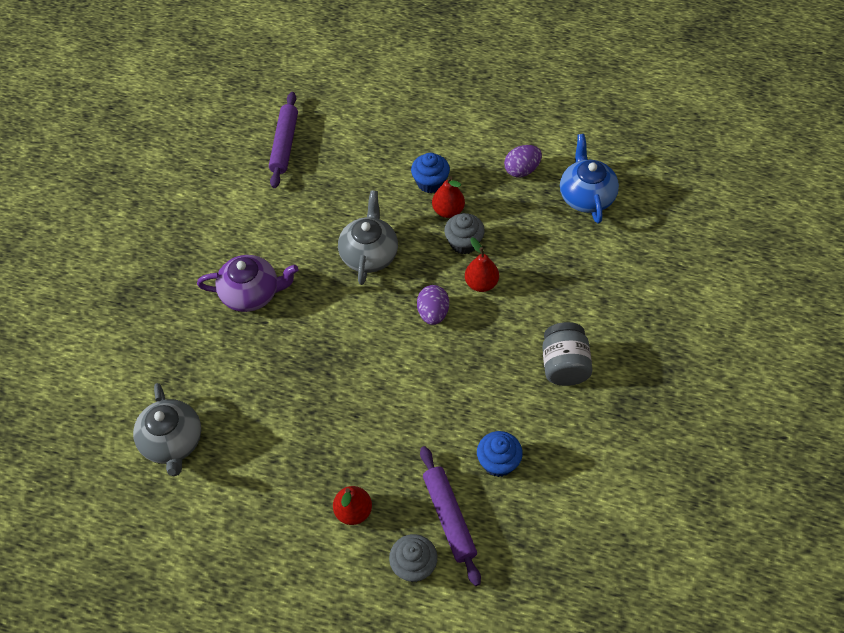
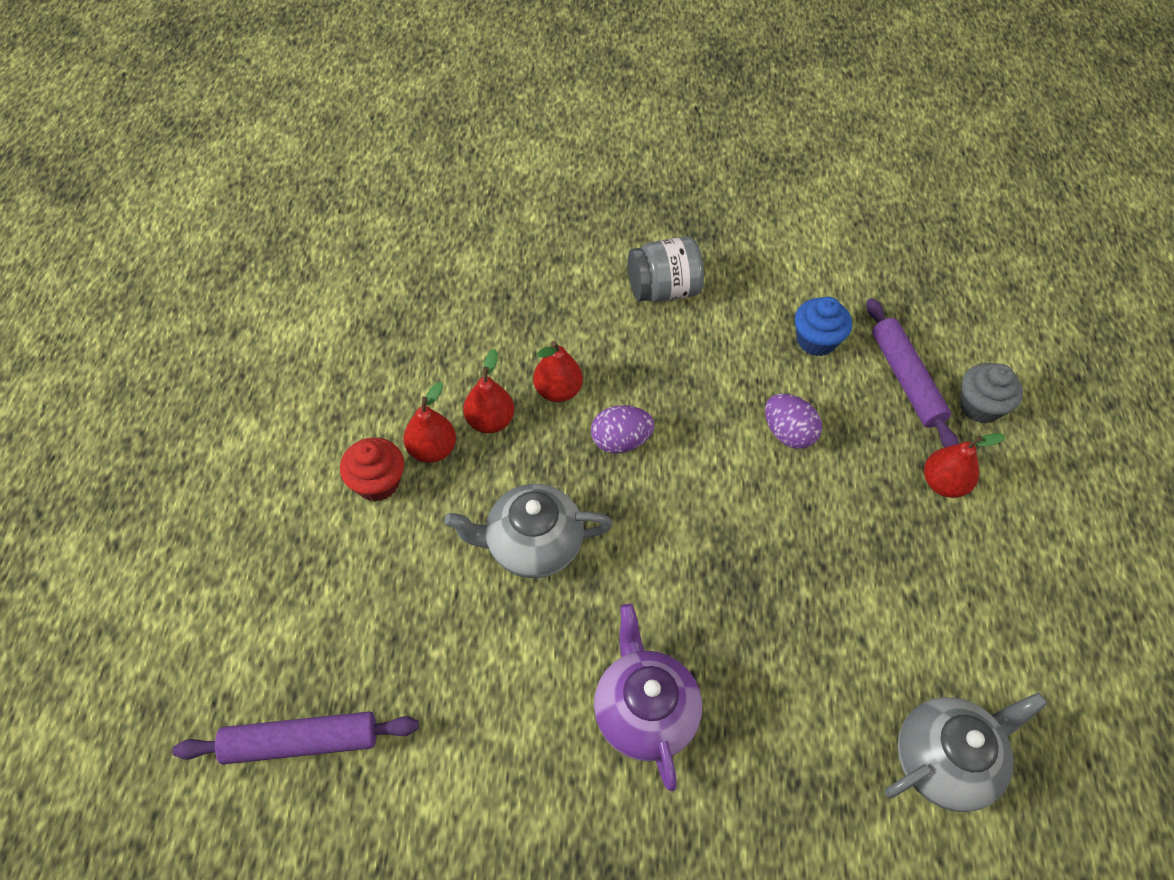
camera: 105 degrees left, 0 degrees up
(430, 182) = (377, 482): blue cupcake -> red cupcake
(449, 517) = (905, 379): purple rolling pin -> purple rolling pin turned 75 degrees counterclockwise
(464, 243) = (490, 421): grey cupcake -> red pear
(522, 170) = (344, 366): purple egg -> purple egg (788, 433)
(586, 196) = (388, 288): blue teapot -> none

